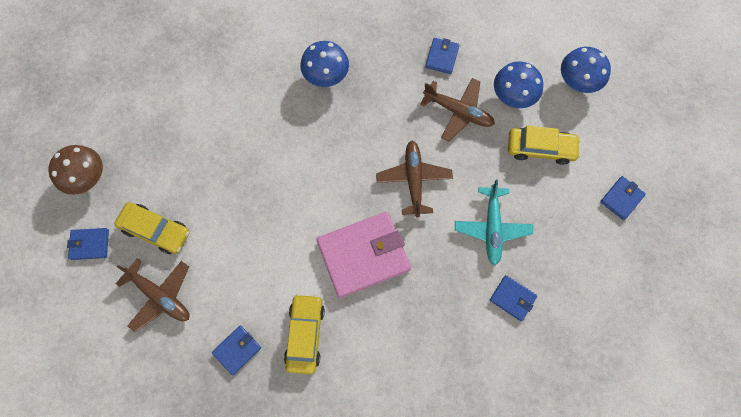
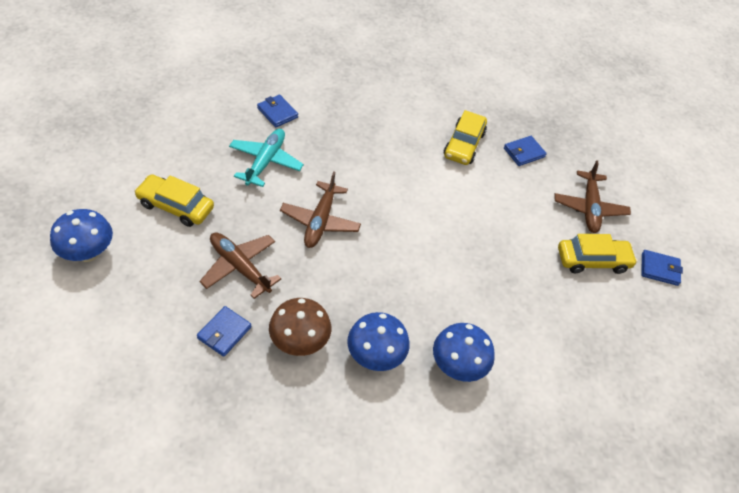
camera: 170 degrees left, 20 degrees down
(88, 178) = (667, 332): brown mushroom -> brown mushroom (299, 342)
(156, 230) = (592, 260): yellow car -> yellow car turned 135 degrees clockwise
(160, 296) = (589, 208): brown plane -> brown plane turned 135 degrees counterclockwise
(363, 255) = (394, 179): pink wallet -> none
(512, 97) = (170, 262): blue mushroom -> blue mushroom (457, 366)
(621, 198) = (130, 144): blue wallet -> none

